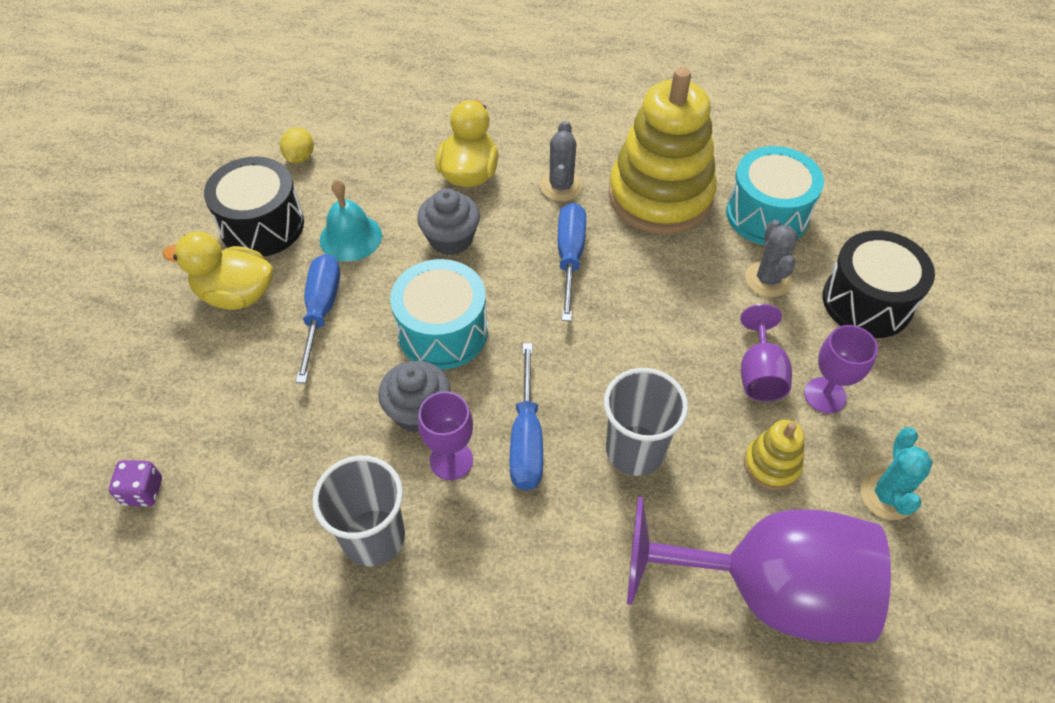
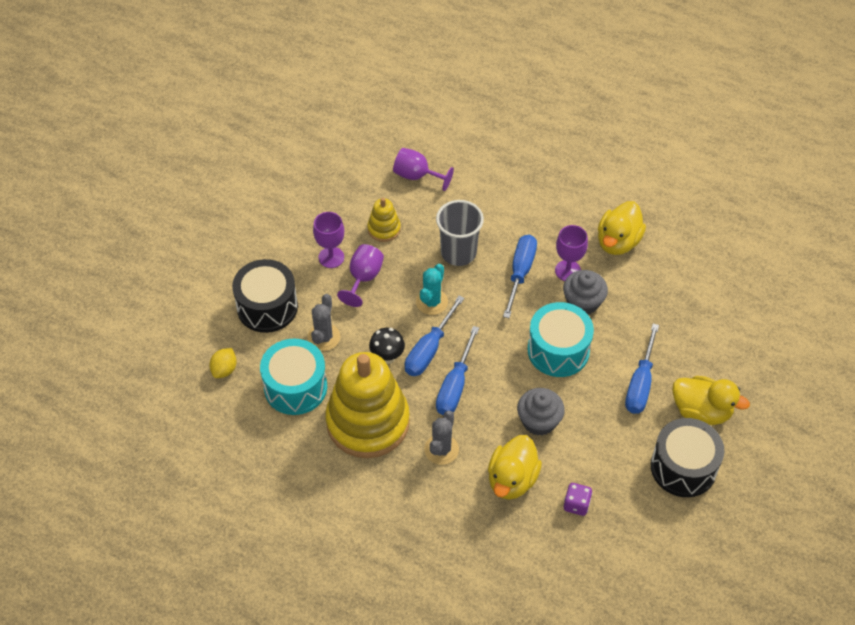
camera: 165 degrees left, 0 degrees up
(143, 491) = (751, 293): purple dice -> purple dice (576, 504)
(300, 157) = (651, 531): yellow lemon -> yellow lemon (224, 369)
(350, 237) = (615, 440): turquoise bell -> none
(373, 537) = (618, 242): grey cup -> yellow duck
(621, 293) = (429, 350): none -> blue screwdriver
(672, 272) = (387, 357): none -> black mushroom
(767, 590) = (417, 176): purple goblet -> purple goblet, size x0.46
(887, 495) = (329, 201): turquoise cactus -> turquoise cactus (431, 302)

